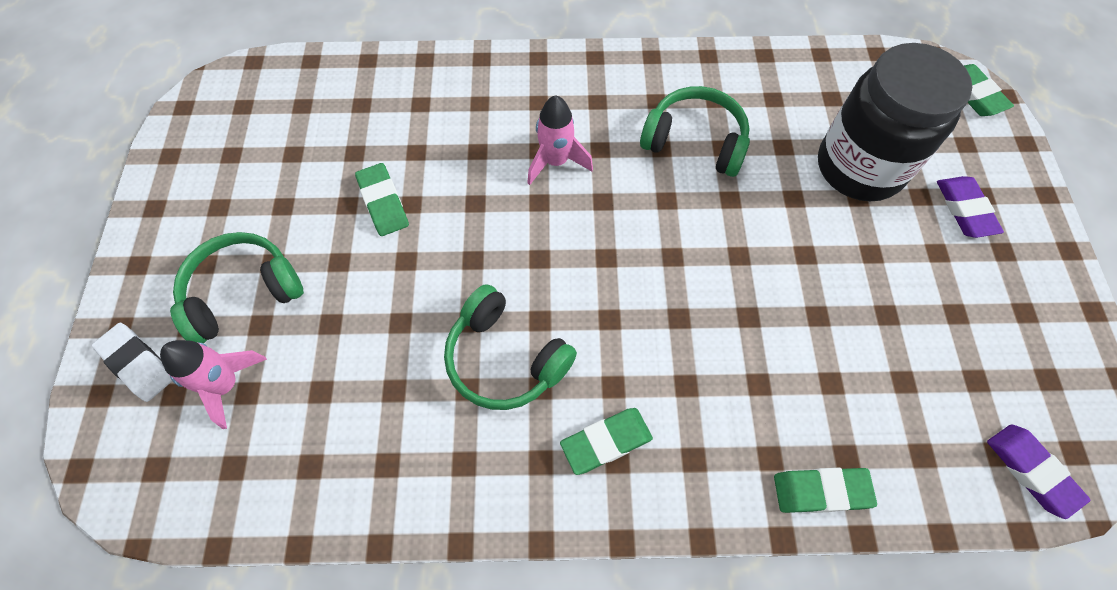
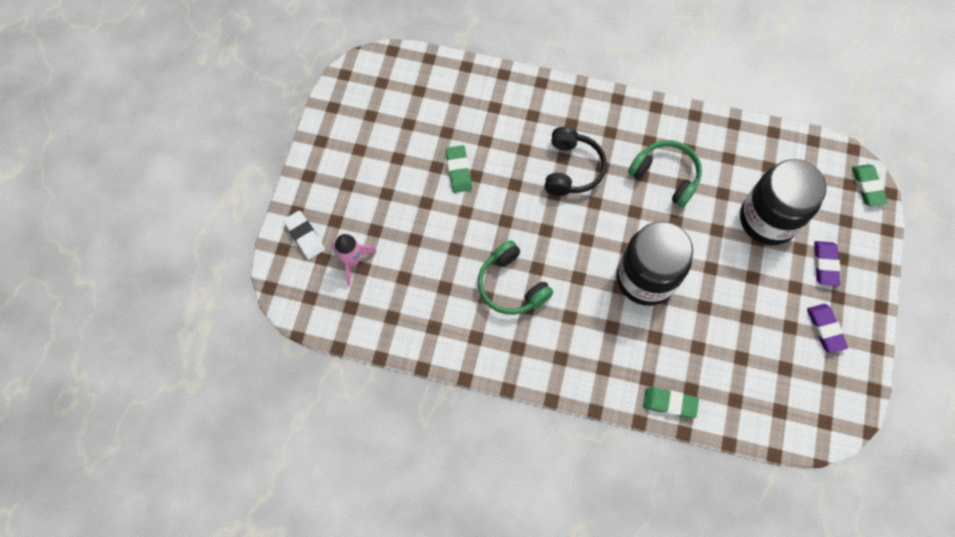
camera: 15 degrees right, 5 degrees up
(242, 293) = (367, 208): green headphones -> none
(556, 162) = (572, 169): pink rocket -> black headphones
(606, 442) = (557, 346): green eraser -> none
(714, 294) = (645, 278): none -> black jar
(1031, 471) = (794, 425): purple eraser -> purple eraser (825, 329)

